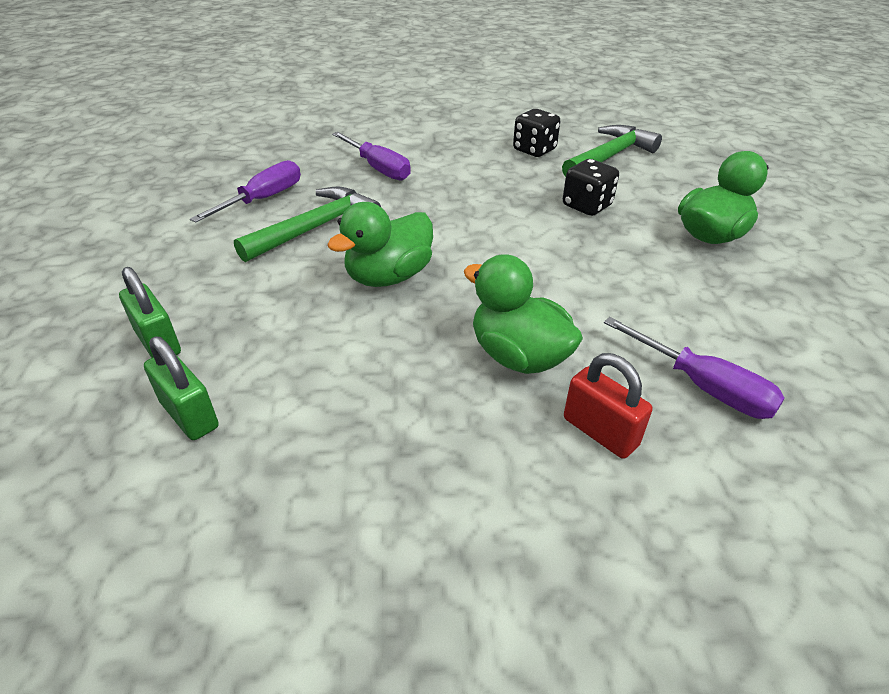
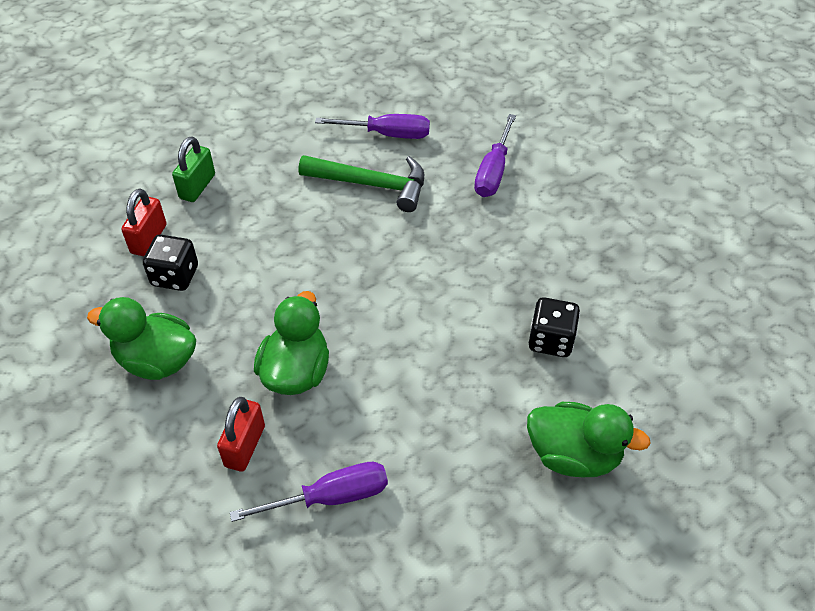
camera: 60 degrees right, 10 degrees up
(190, 415) = (149, 239): green padlock -> red padlock
(388, 277) = (339, 257): green duck -> green duck (157, 361)
(534, 150) = (632, 260): black dice -> black dice (175, 276)
(609, 157) = (675, 325): green hammer -> none
(702, 386) = (330, 497): purple screwdriver -> purple screwdriver turned 120 degrees counterclockwise

